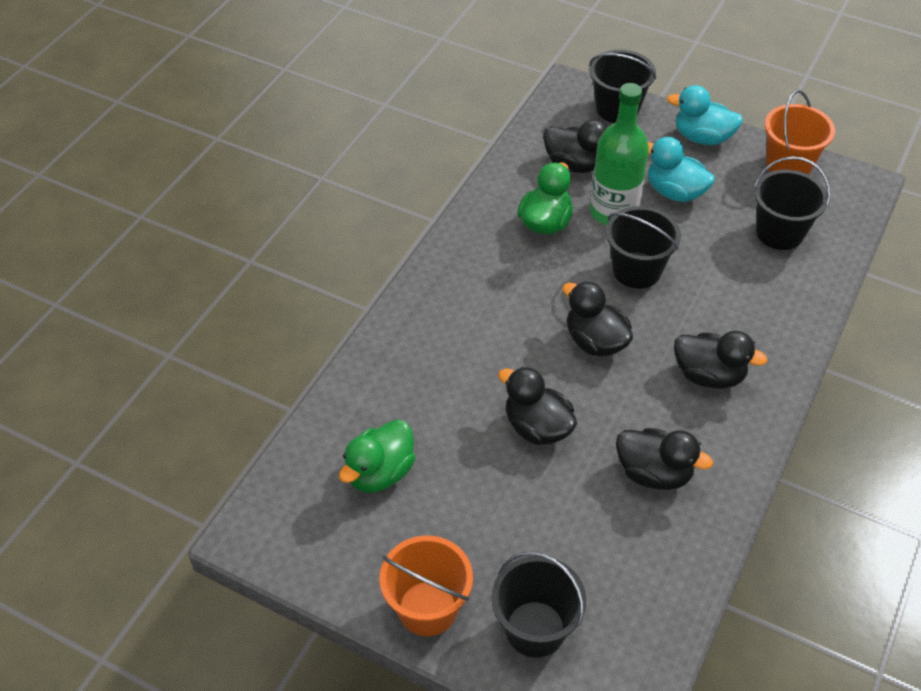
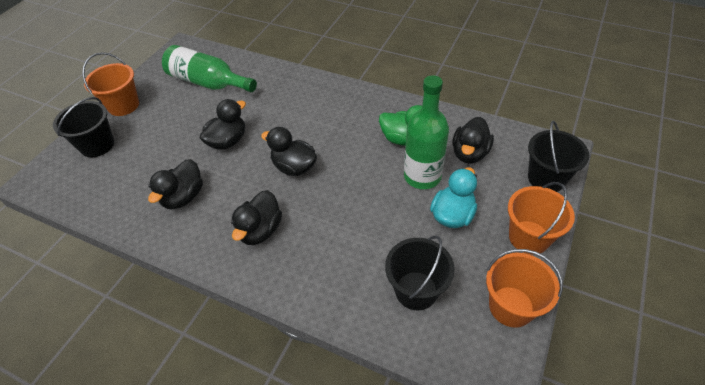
camera: 90 degrees right, 0 degrees up
(380, 473) = (208, 83): green duck -> green bottle
(595, 342) = (294, 167): black duck -> black duck turned 105 degrees counterclockwise
(636, 270) = (362, 189): black bucket -> none
(702, 137) = (529, 237): turquoise duck -> orange bucket

